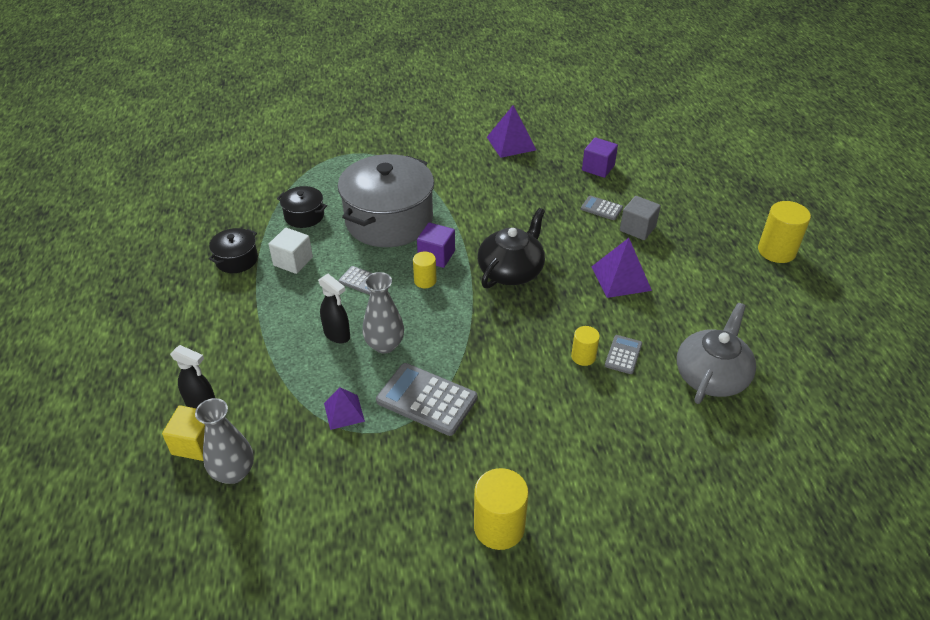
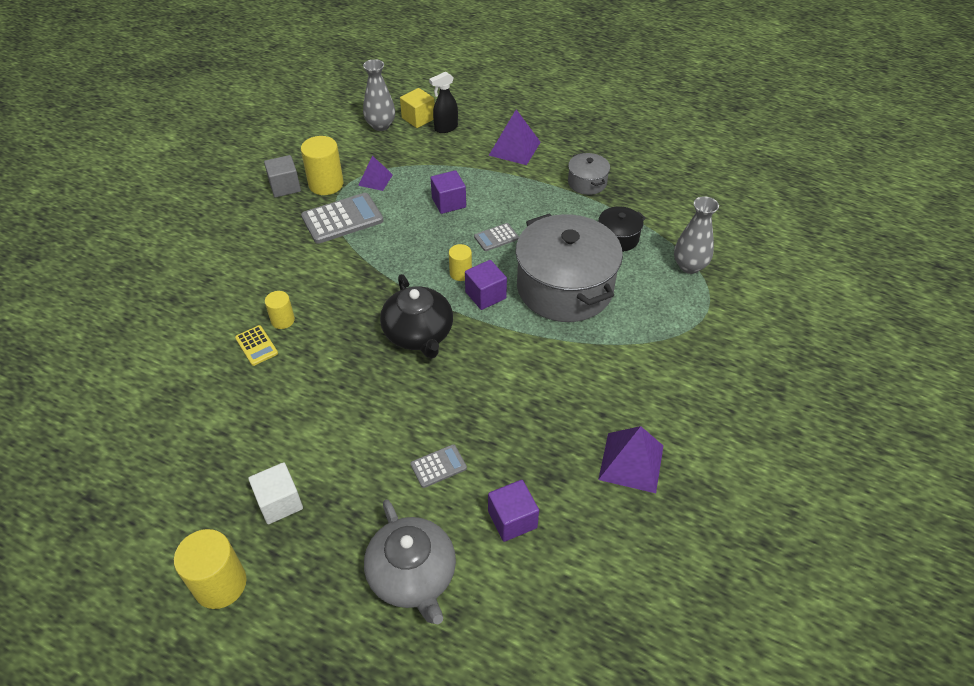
camera: 125 degrees right, 5 degrees up
(237, 260) = (587, 183): black pot -> grey pot
(293, 261) = (557, 210): white cube -> white cube (279, 502)
(337, 335) = (448, 202): black spray bottle -> purple cube
(384, 345) = (414, 221): grey vase -> grey vase (689, 266)
(499, 527) = (220, 205): yellow cylinder -> yellow cylinder (326, 184)
(621, 278) = (331, 406): purple pyramid -> purple pyramid (514, 148)
(623, 355) = (256, 346): grey calculator -> yellow calculator
(637, 228) = (379, 475): grey cube -> grey cube (285, 187)
(711, 376) = (175, 386): grey teapot -> grey teapot (413, 575)

